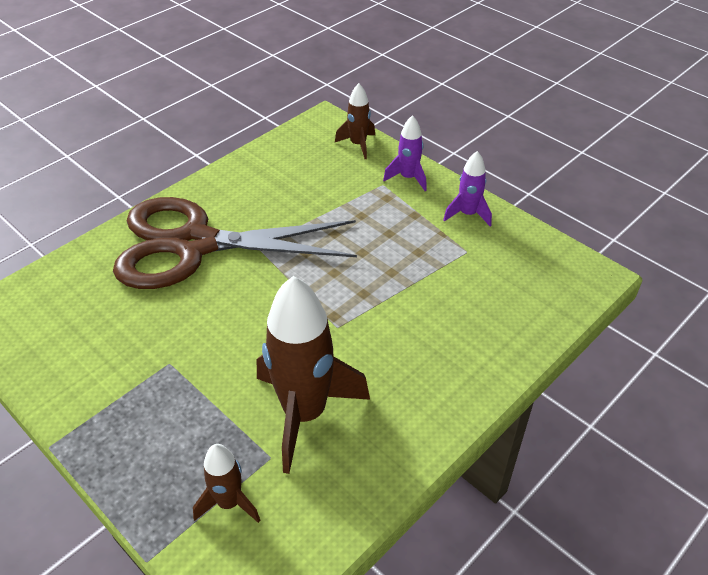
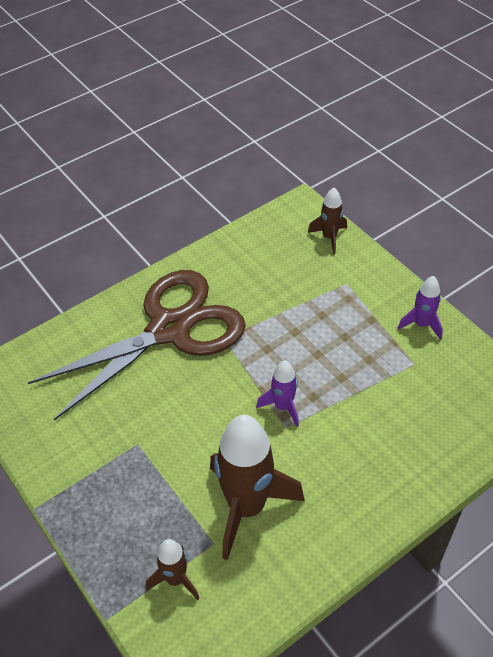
camera: 10 degrees right, 5 degrees up
(195, 244) = (169, 329): brown scissors -> brown scissors turned 135 degrees clockwise
(408, 178) = (371, 279): purple rocket -> purple rocket (283, 406)

